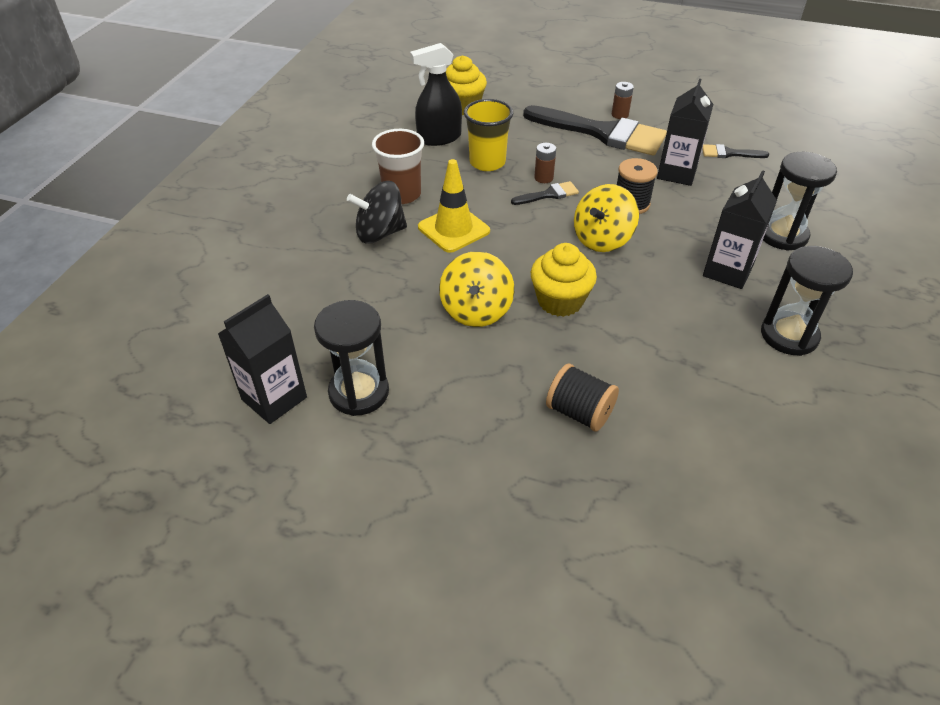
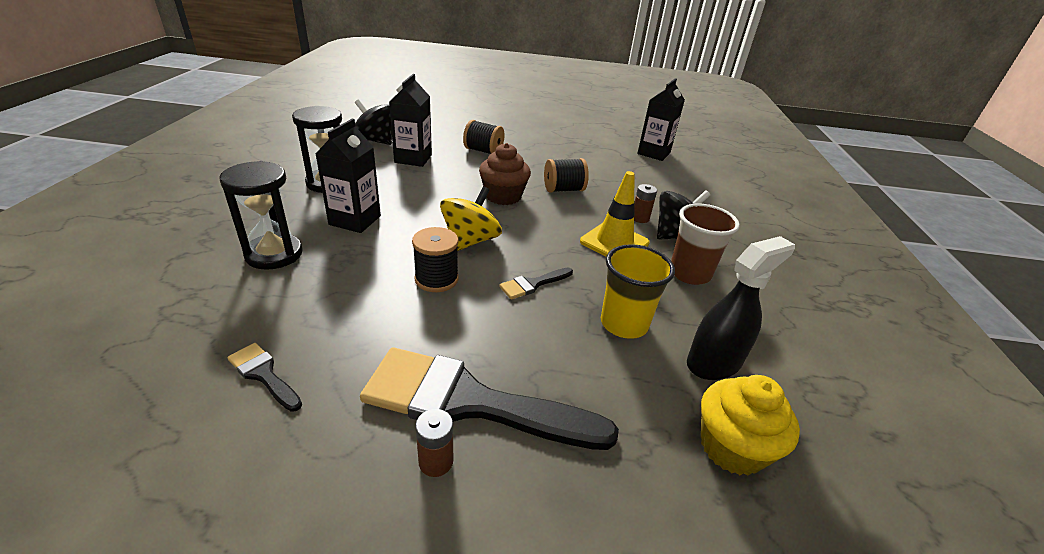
camera: 165 degrees right, 10 degrees down
(359, 392) = (611, 155): black hourglass -> none
(476, 310) = (563, 189): yellow spinning top -> black spool
(543, 178) = (545, 306): brown battery -> brown battery (640, 218)
(560, 301) = (503, 196): yellow cupcake -> brown cupcake
(677, 173) = (366, 328): black carton -> black carton (413, 159)
(729, 153) = (263, 374): black brush -> black brush turned 135 degrees counterclockwise
(772, 451) = (375, 141): none -> black spinning top

